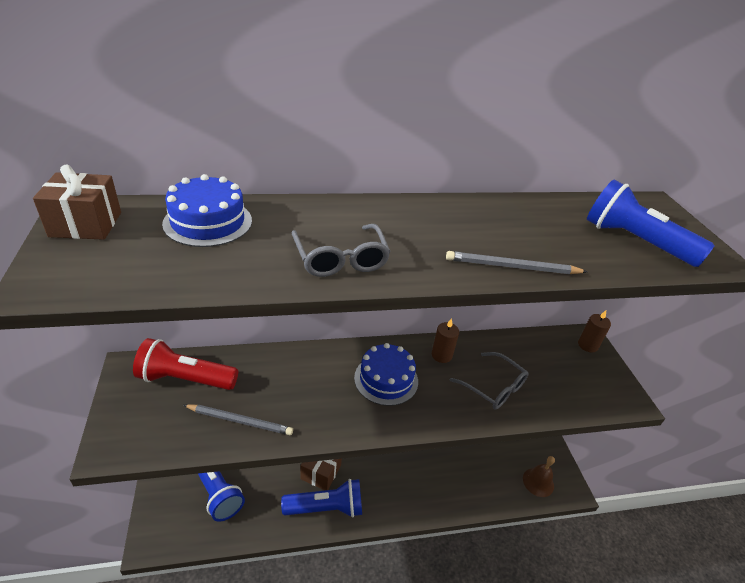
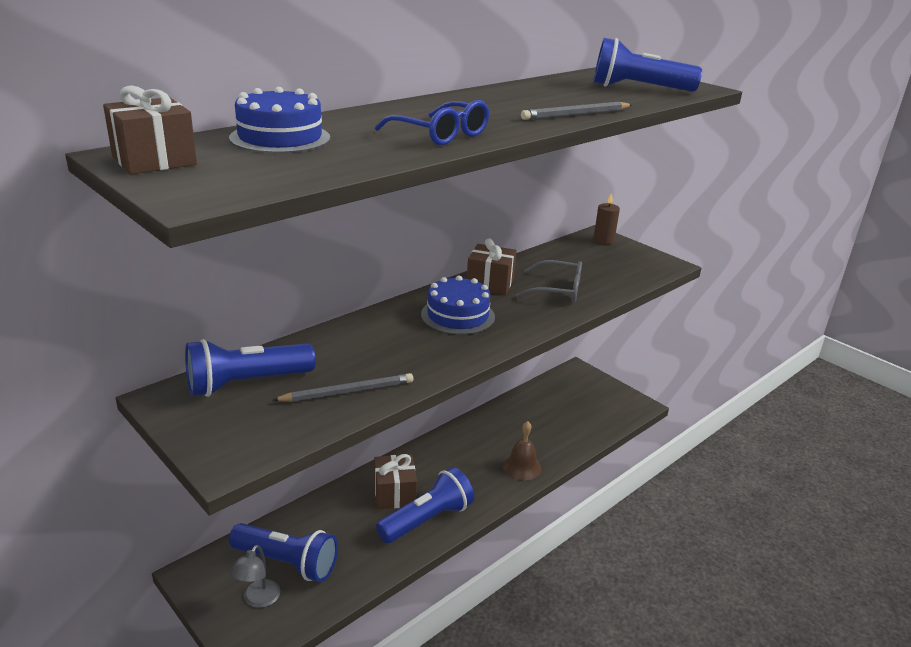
camera: 30 degrees left, 10 degrees down
(179, 510) = (258, 600): none -> grey lamp
(185, 379) = (246, 383): red flashlight -> blue flashlight
(340, 259) = (440, 135): grey glasses -> blue glasses
(441, 355) = (490, 284): brown candle -> brown gift
(538, 482) = (607, 411): brown bell -> brown bell (522, 467)

